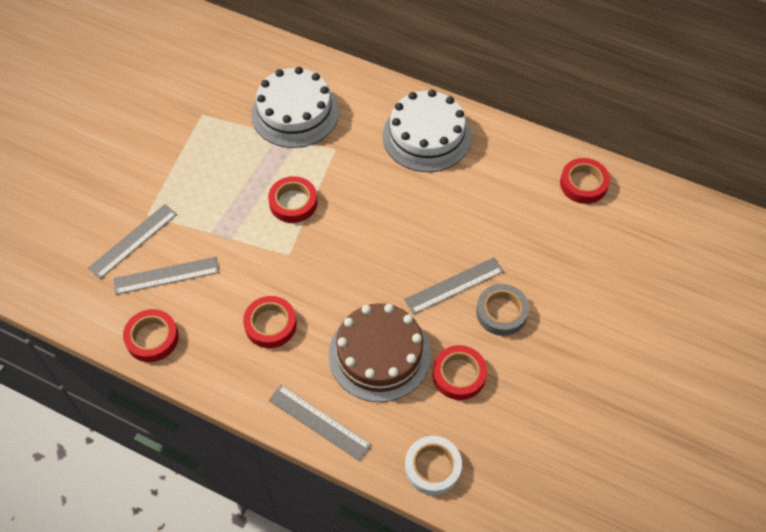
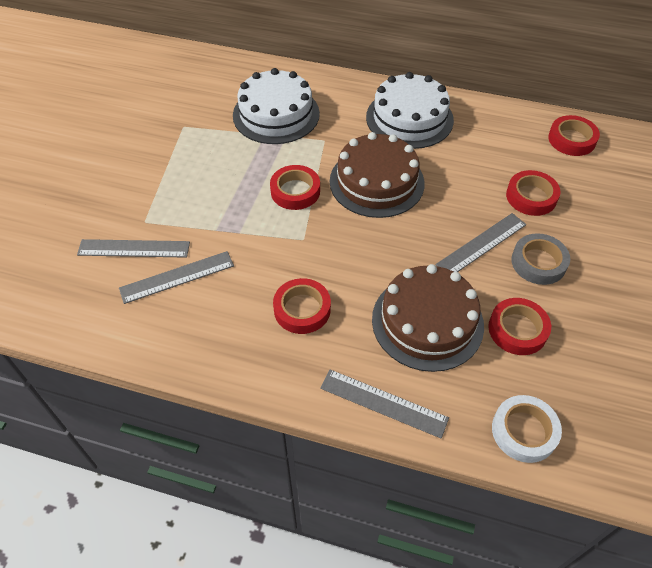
camera: 10 degrees left, 5 degrees down
(133, 240) = (134, 248): grey ruler -> grey ruler turned 60 degrees clockwise
(152, 338) = (174, 343): red tape -> red tape (531, 197)
(373, 204) = (376, 182): none -> brown cake

